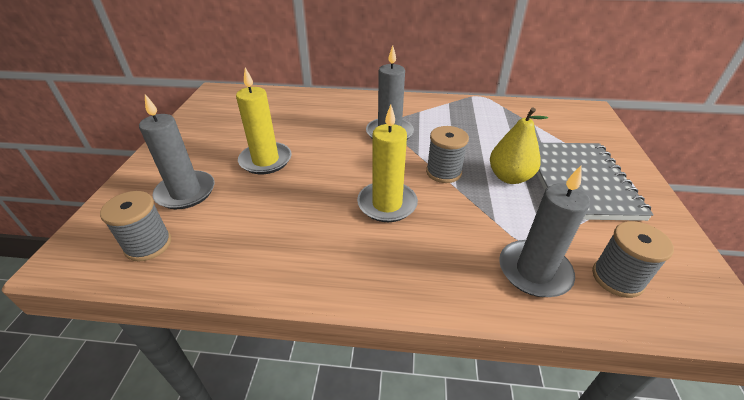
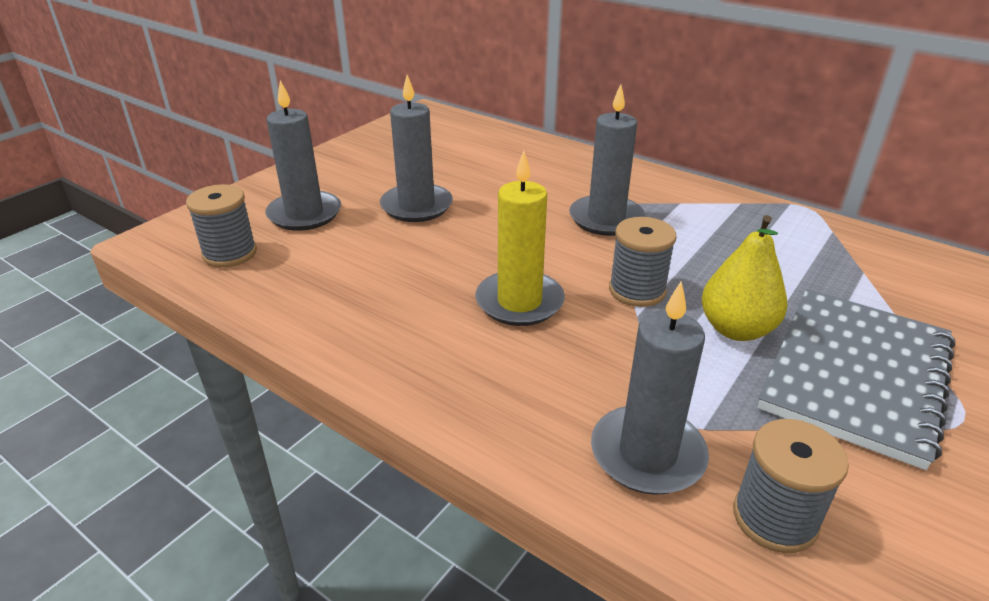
camera: 30 degrees right, 5 degrees down
(265, 160) = (416, 206): yellow candle -> grey candle

